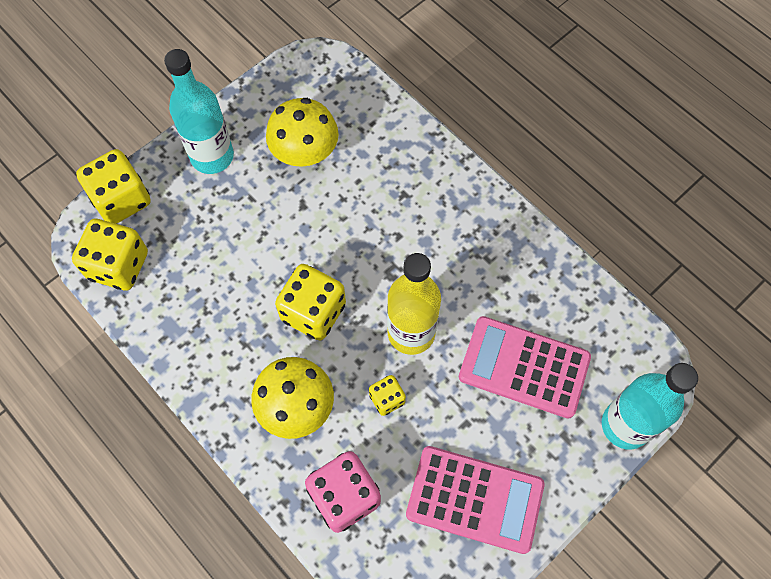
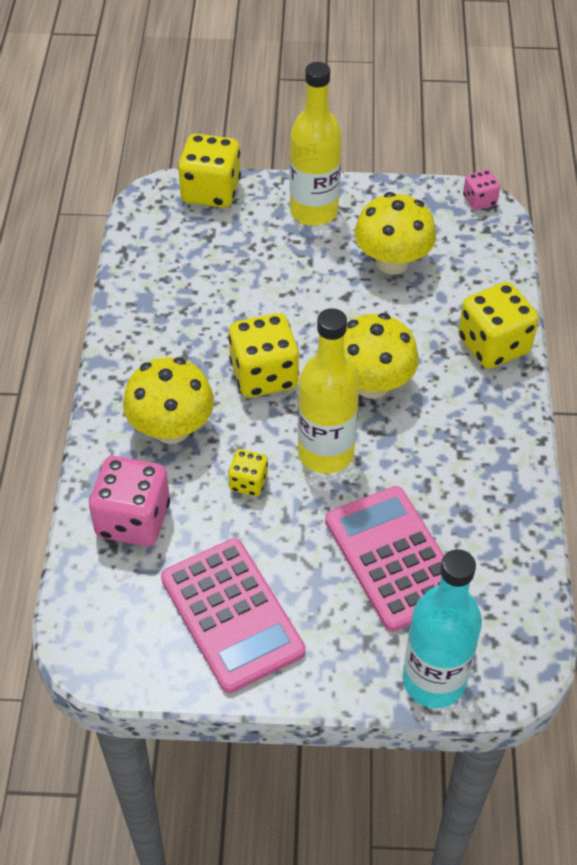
camera: 45 degrees right, 15 degrees down
(119, 266) = (157, 232): yellow dice -> yellow dice (493, 345)
(212, 156) = (314, 211): turquoise bottle -> yellow bottle
(312, 59) = (479, 201): none -> pink dice
(387, 257) = (372, 384): none -> yellow mushroom

